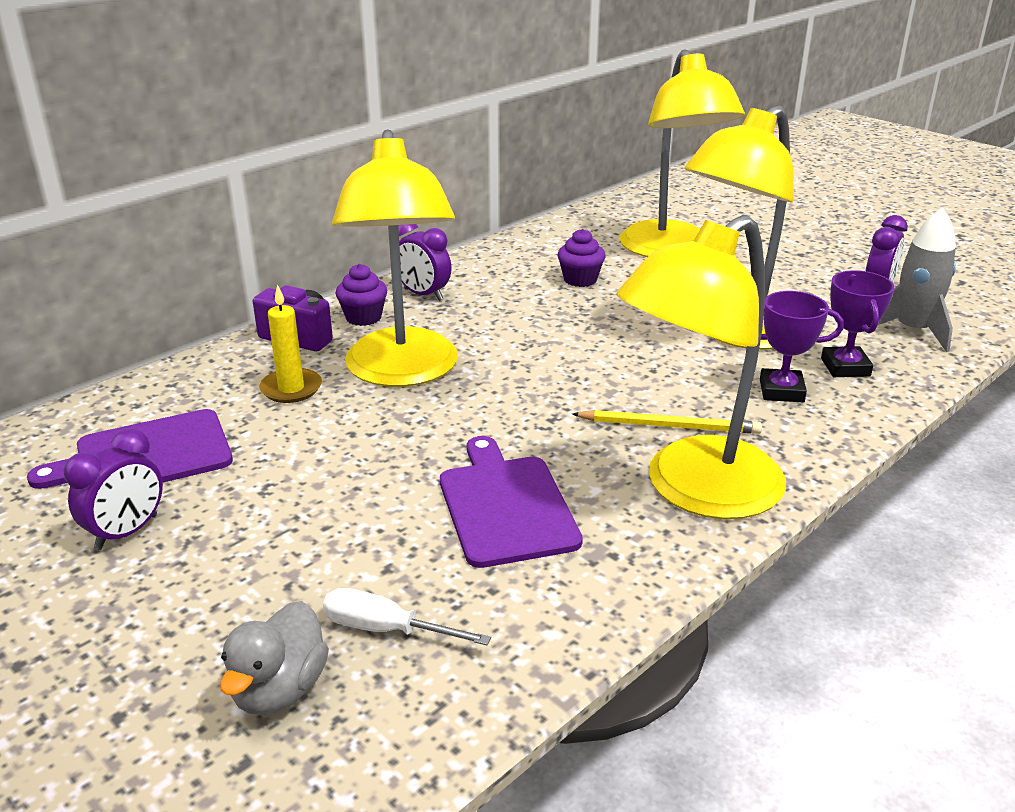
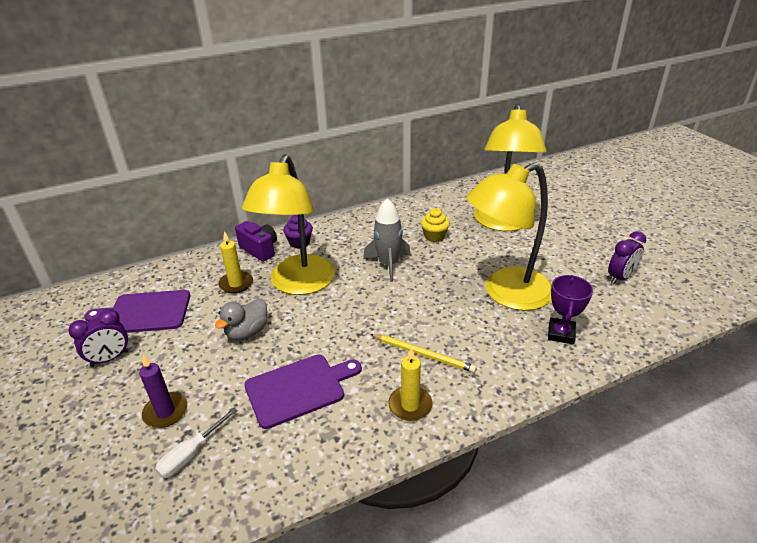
camera: 20 degrees right, 5 degrees up
(279, 689) = (121, 477): grey duck -> grey duck (247, 332)
(294, 583) = (165, 412): none -> purple candle
(386, 629) = (191, 454): white screwdriver -> white screwdriver turned 90 degrees counterclockwise
(423, 294) = (340, 232): purple clock -> none
(506, 506) = (298, 389): purple cutting board -> purple cutting board turned 60 degrees clockwise
(580, 280) = (434, 236): purple cupcake -> yellow cupcake
(695, 491) = (410, 405): yellow lamp -> yellow candle
(781, 391) = (508, 343): purple trophy -> none
(912, 331) = (625, 314): grey rocket -> grey rocket (388, 264)

